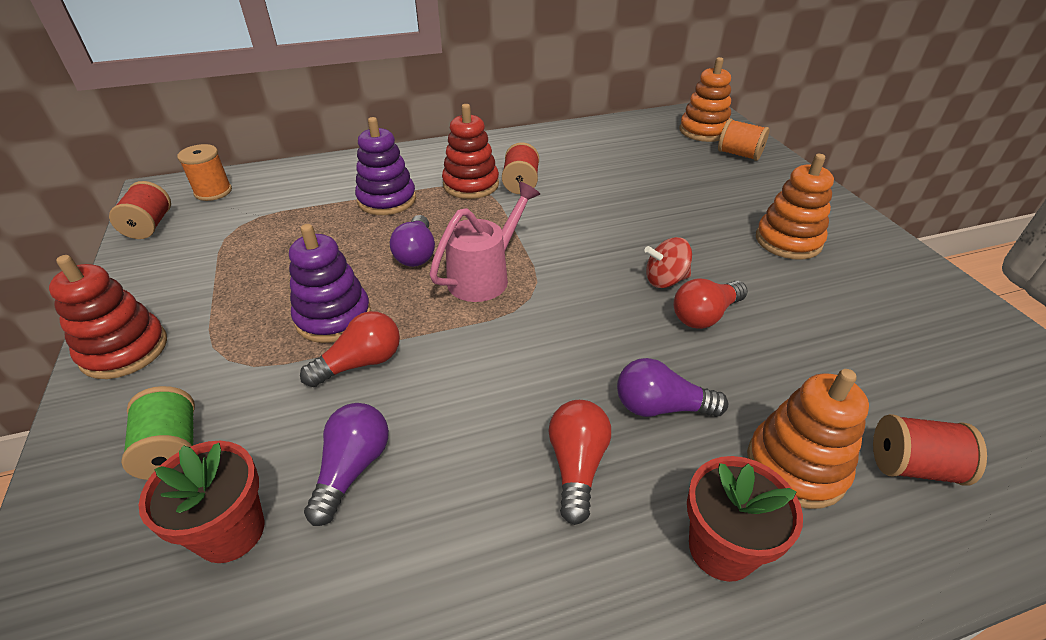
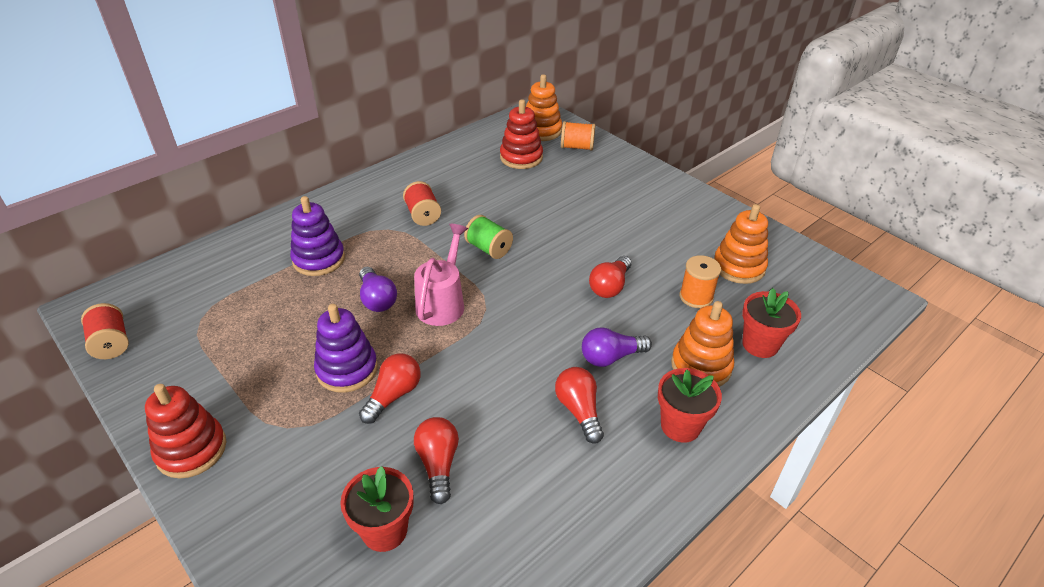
camera: 25 degrees left, 0 degrees up
(172, 449) = (298, 500): green spool -> green spool (489, 249)
(213, 192) = (146, 294): orange spool -> orange spool (696, 297)
(352, 468) = (438, 464): purple light bulb -> red light bulb
(471, 185) = (382, 226): red stacking toy -> red stacking toy (521, 157)
(665, 280) = (572, 268): red spinning top -> none
(788, 241) = (639, 214): orange stacking toy -> orange stacking toy (738, 267)
(912, 466) = (760, 344): red spool -> red flower pot

